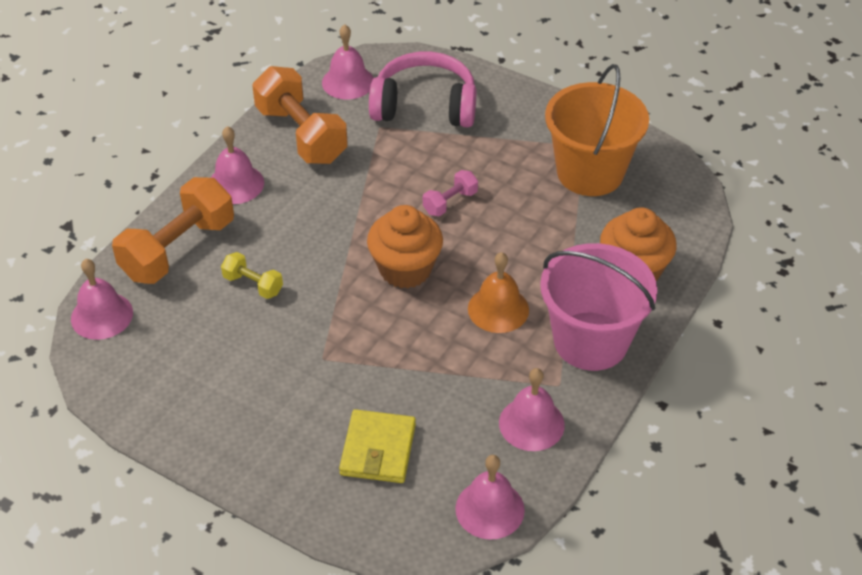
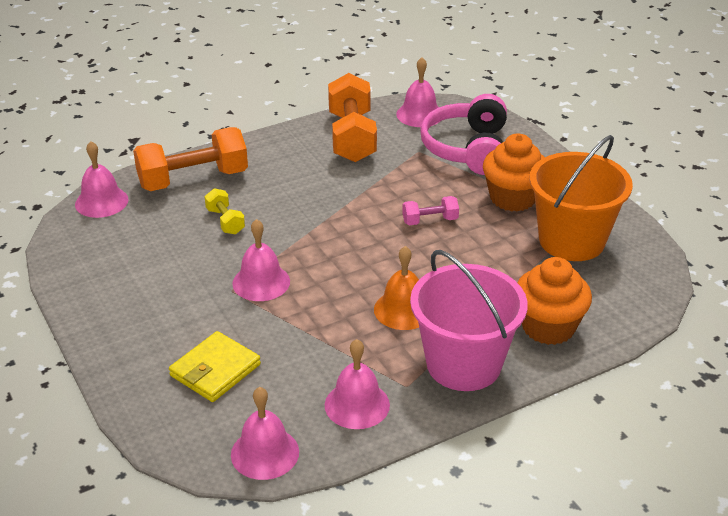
camera: 30 degrees right, 10 degrees down
(235, 184) = (273, 152): pink bell -> pink bell (261, 282)
(405, 269) = (351, 253): orange cupcake -> orange cupcake (512, 198)
(425, 106) = (468, 149): pink headphones -> pink headphones turned 120 degrees counterclockwise

